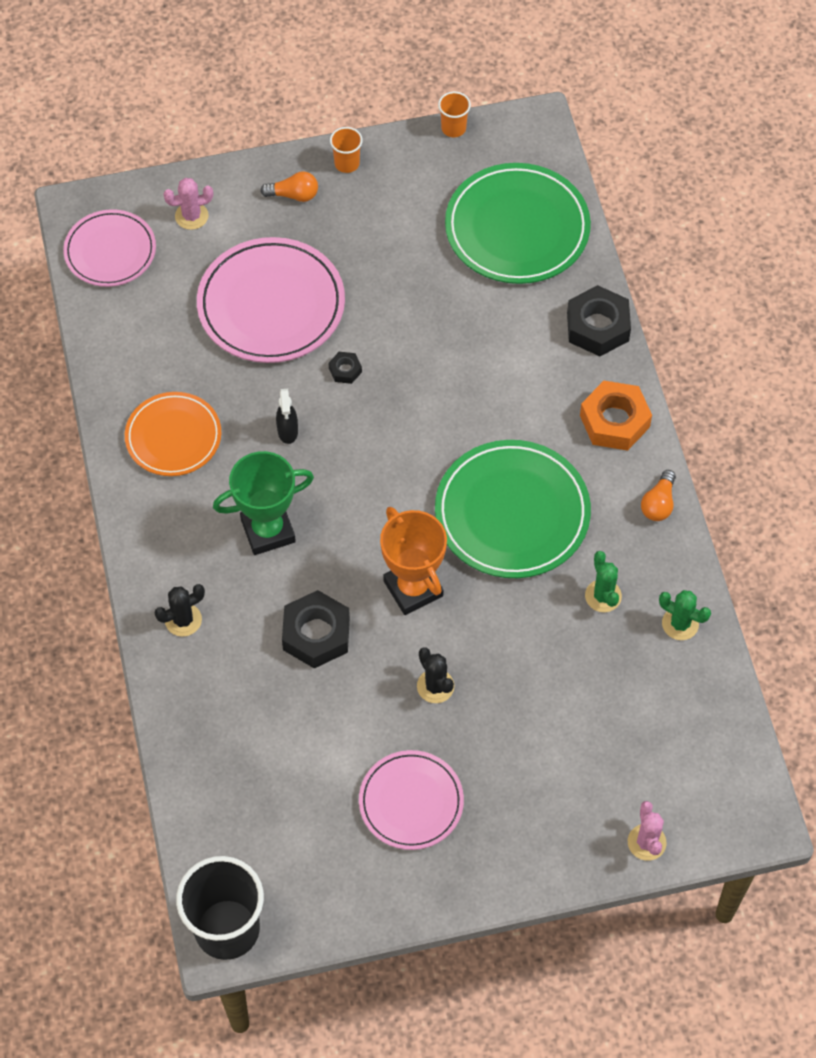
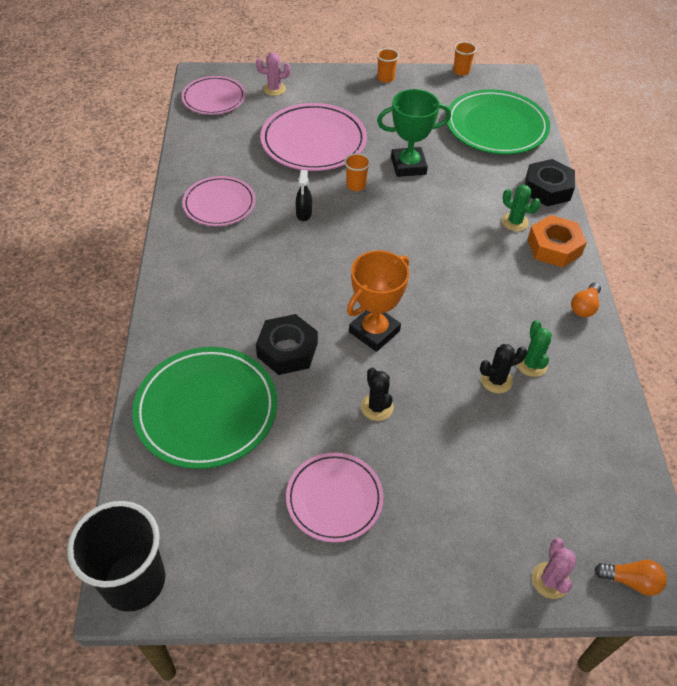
camera: 10 degrees right, 10 degrees down
(173, 437) = (219, 204): orange plate -> pink plate
(183, 620) = (184, 321): black cactus -> black cactus (496, 380)
(268, 530) = (270, 273): green trophy -> green trophy (408, 166)
(293, 195) = (346, 88): orange light bulb -> orange light bulb (631, 581)
(345, 370) = (356, 185): black nut -> orange cup
(413, 588) = (374, 331): orange trophy -> orange trophy turned 60 degrees clockwise
(512, 513) = (464, 293): green plate -> green plate (206, 410)
(680, 624) = (596, 397): green cactus -> green cactus (515, 222)

